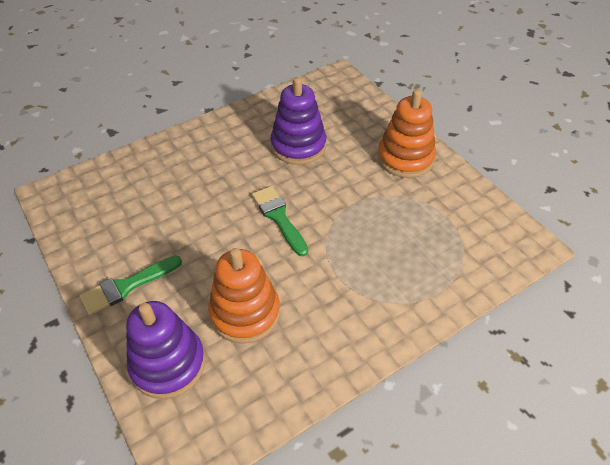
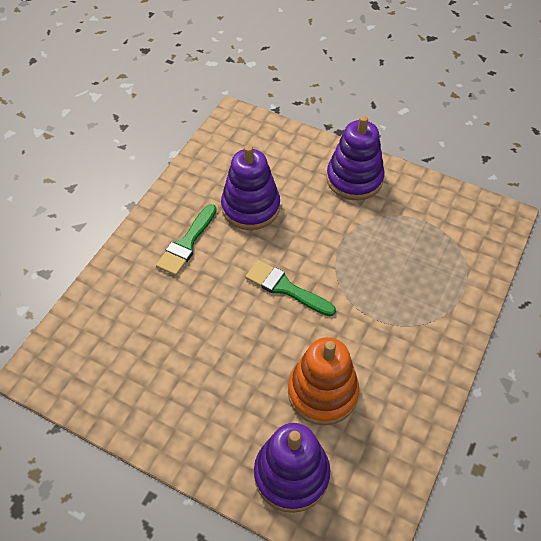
camera: 30 degrees left, 5 degrees up
(126, 286) = (196, 425): green brush -> green brush (187, 243)
(405, 158) = (354, 179): orange stacking toy -> purple stacking toy

